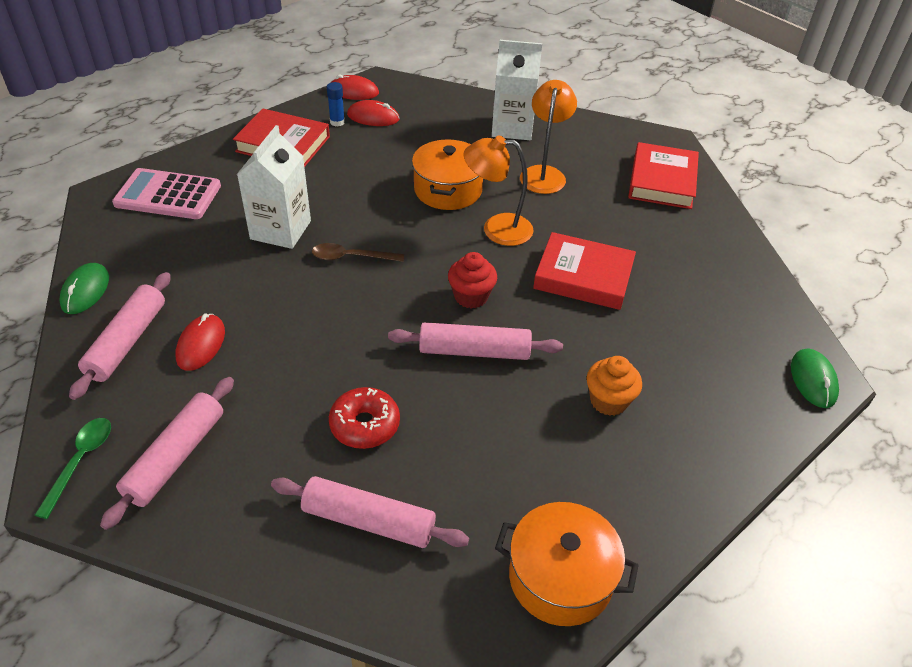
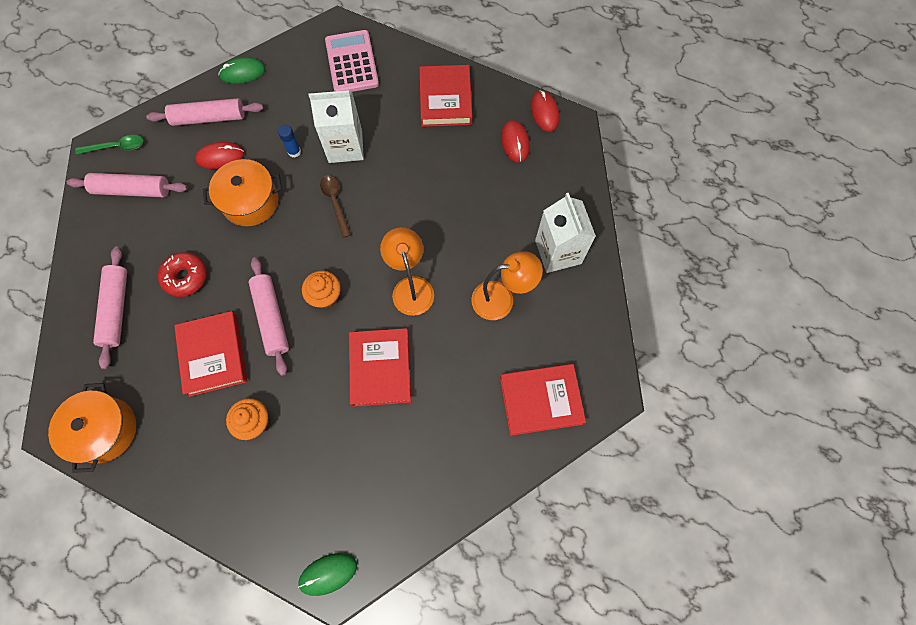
camera: 70 degrees right, 25 degrees up
(337, 122) = (494, 121): blue glue stick -> blue glue stick (294, 152)
(448, 190) = (443, 235): orange pot -> orange pot (250, 201)
(471, 296) = (325, 296): red cupcake -> orange cupcake
(498, 421) = (213, 355): none -> red book

